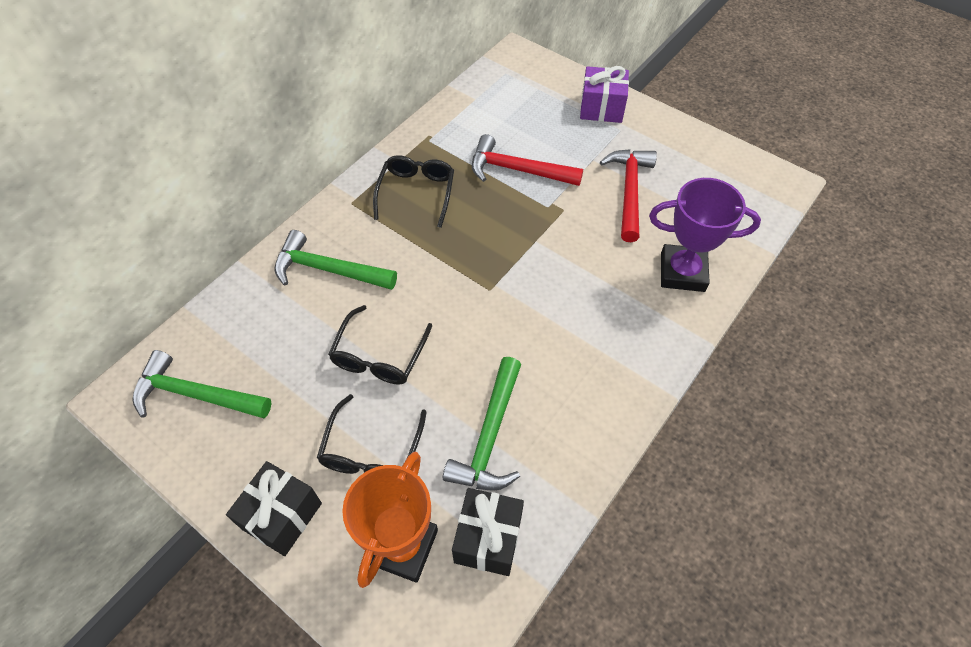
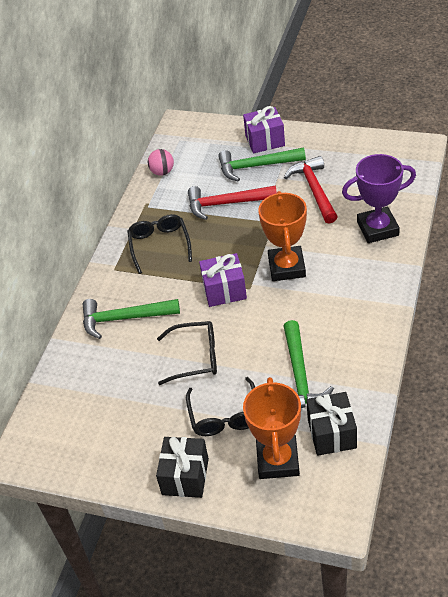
camera: 15 degrees left, 10 degrees down
(196, 394) = (76, 431): green hammer -> green hammer (256, 166)
(379, 355) = (195, 357): black glasses -> black glasses turned 90 degrees counterclockwise
(459, 280) = (224, 290): none -> purple gift
(467, 104) = (162, 172): none -> pink ball
(547, 279) = (286, 267): none -> orange trophy

